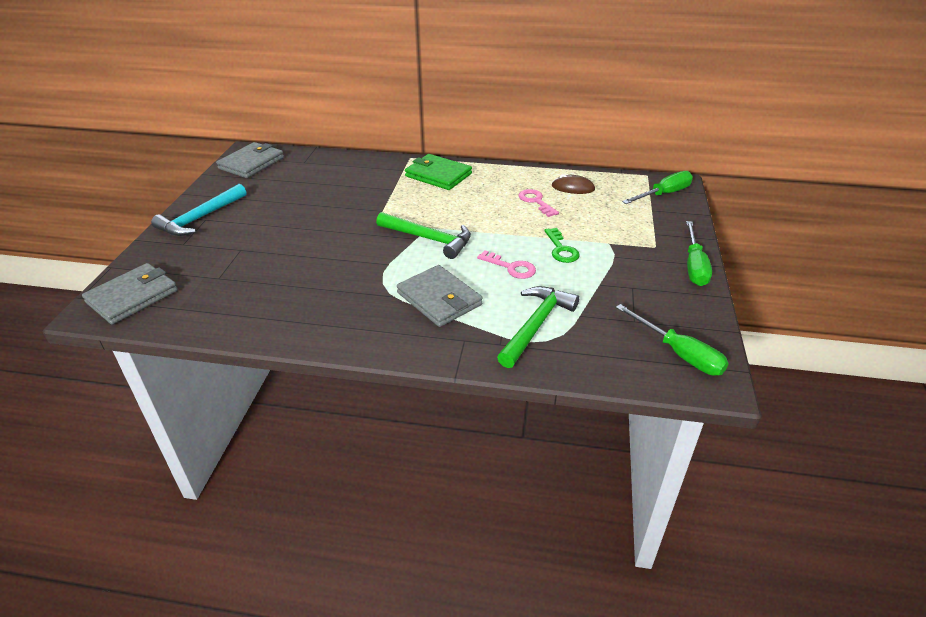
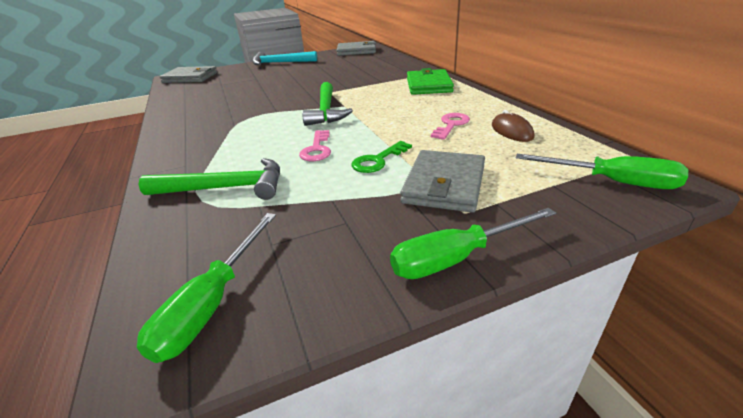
camera: 60 degrees right, 5 degrees down
(439, 299) = (241, 139): grey wallet -> grey wallet (444, 184)

